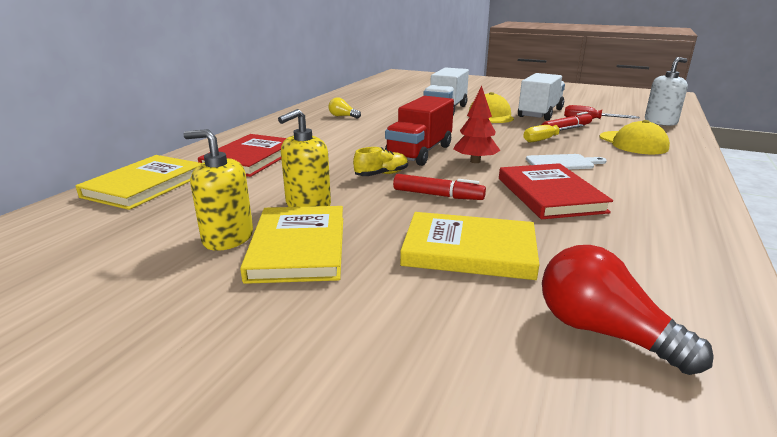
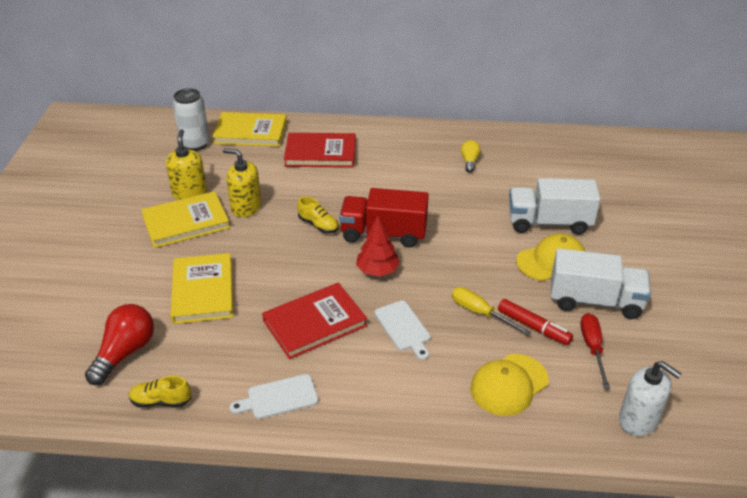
camera: 70 degrees right, 15 degrees up
(105, 222) = (195, 144): none -> white can
(438, 195) = (288, 262): red marker -> none
(675, 225) = (279, 397): none -> white cutting board
(710, 306) = (161, 401): none -> yellow shoe

